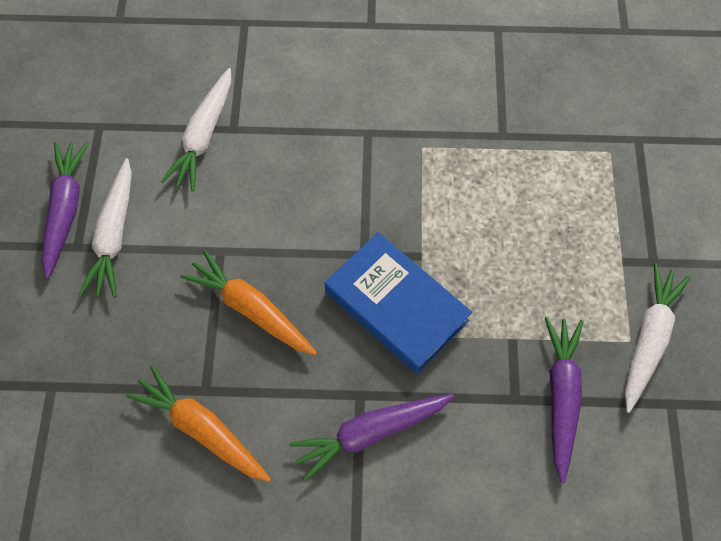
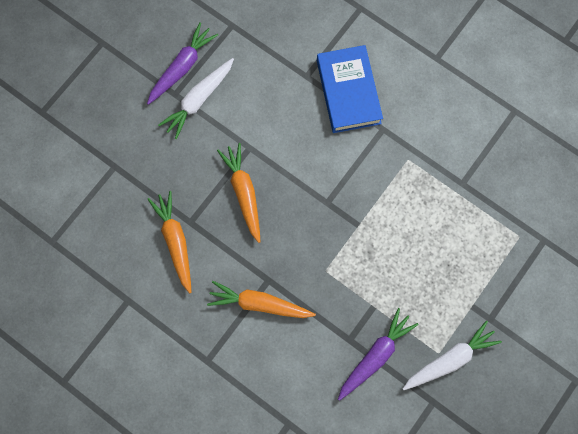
camera: 35 degrees right, 10 degrees up
(204, 136) = (286, 70): white carrot -> none
(370, 433) = (259, 304): purple carrot -> orange carrot
(396, 306) = (323, 244): blue book -> blue book (348, 92)

